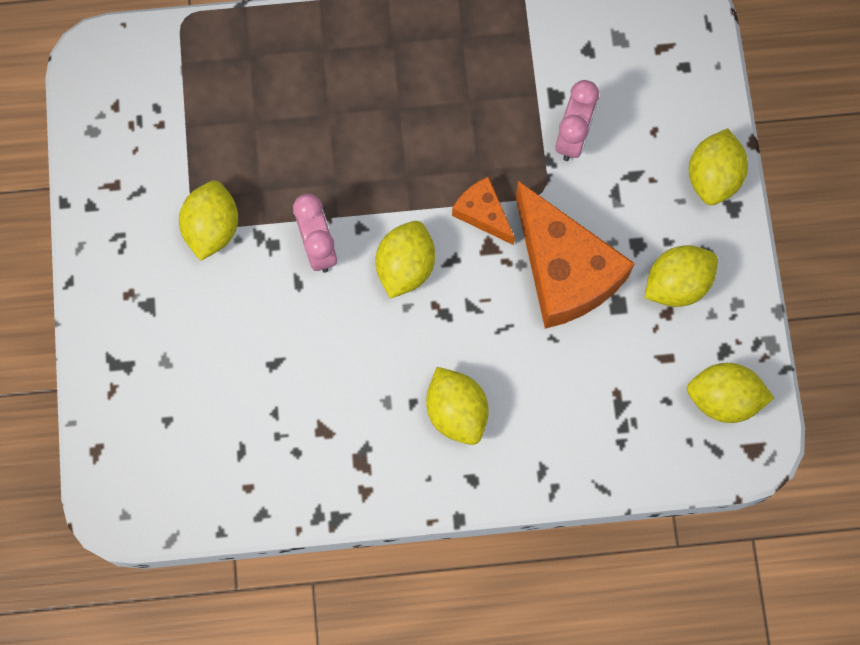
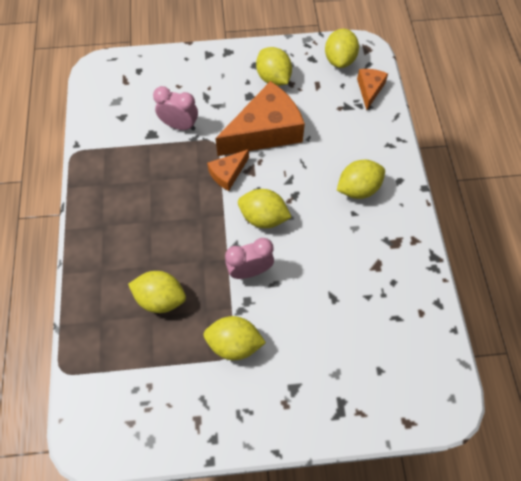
camera: 90 degrees left, 10 degrees down
(658, 446) = (369, 90): none -> orange cheese
(713, 177) = (209, 60): yellow lemon -> yellow lemon (161, 298)

